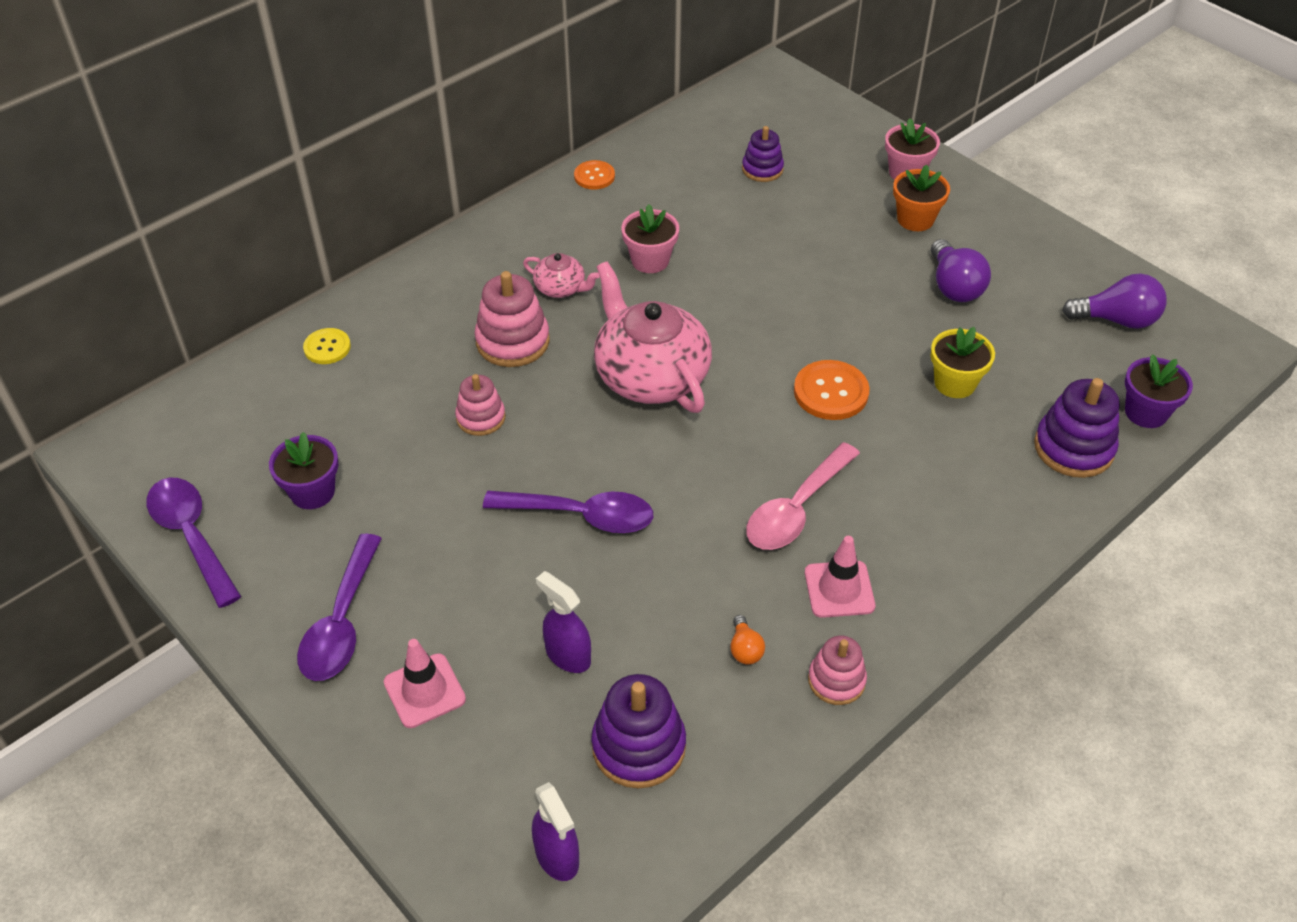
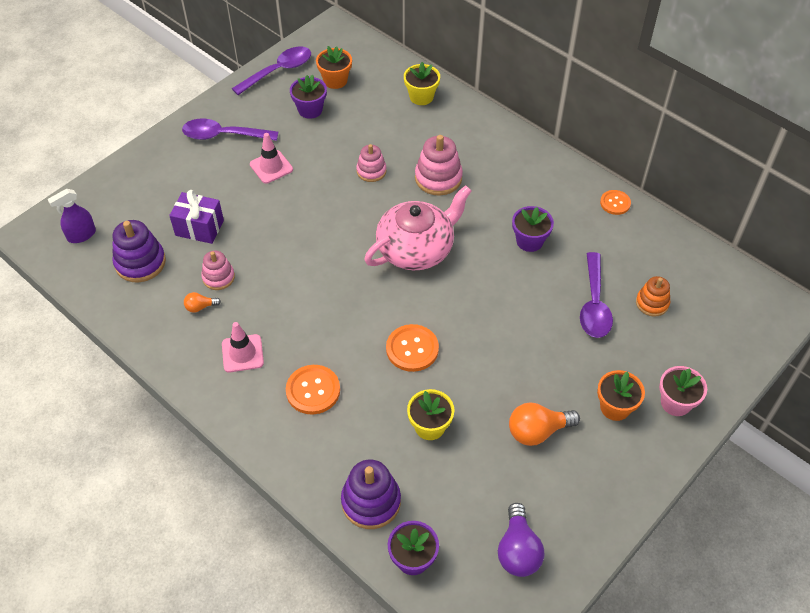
camera: 85 degrees right, 5 degrees up
(248, 455) = (335, 80): none -> orange flower pot
(327, 347) = (421, 97): yellow button -> yellow flower pot
(424, 691) = (180, 173): pink traffic cone -> pink traffic cone (271, 167)
(561, 288) = (492, 196): pink teapot -> none
(567, 655) = (199, 228): purple spray bottle -> purple gift
(581, 515) = (297, 225): purple spoon -> purple spoon (594, 304)
(650, 260) = (529, 241): pink flower pot -> purple flower pot
(762, 169) = (652, 303): purple stacking toy -> orange stacking toy
(796, 509) = (306, 330): pink spoon -> none
(836, 680) = (176, 352): pink stacking toy -> pink stacking toy (218, 277)
(904, 503) = (313, 390): none -> orange button
(954, 286) = (537, 431): purple light bulb -> orange light bulb

